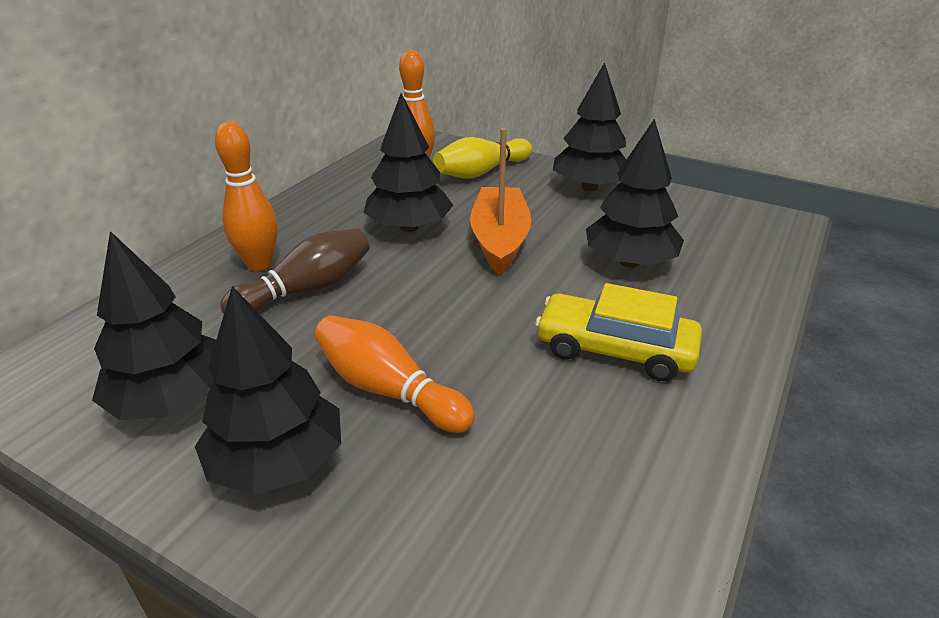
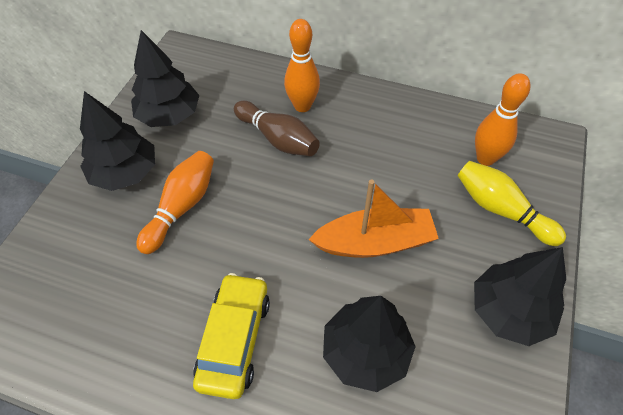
camera: 80 degrees right, 20 degrees up
(409, 227) = (376, 176): black tree -> none

